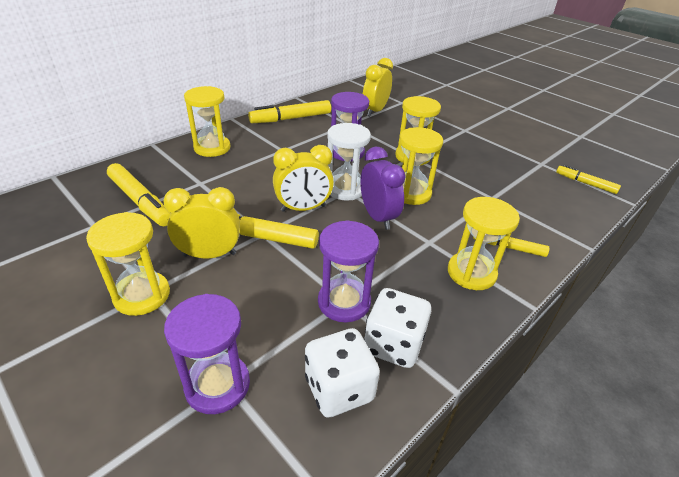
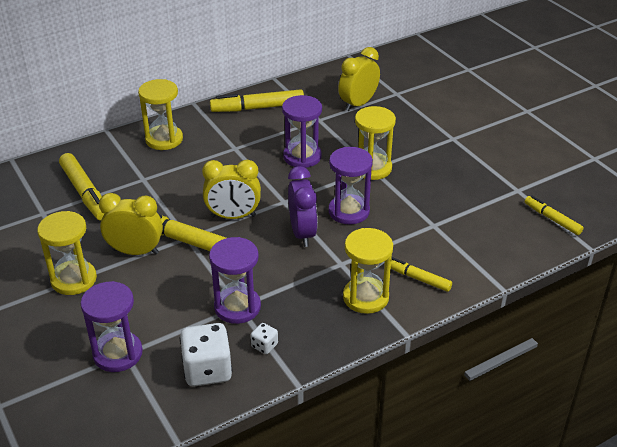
camera: 15 degrees right, 0 degrees up
(345, 189) = (283, 200): white hourglass -> none
(393, 344) = (264, 346): white dice -> white dice, size x0.48
(411, 193) = (349, 211): yellow hourglass -> purple hourglass

